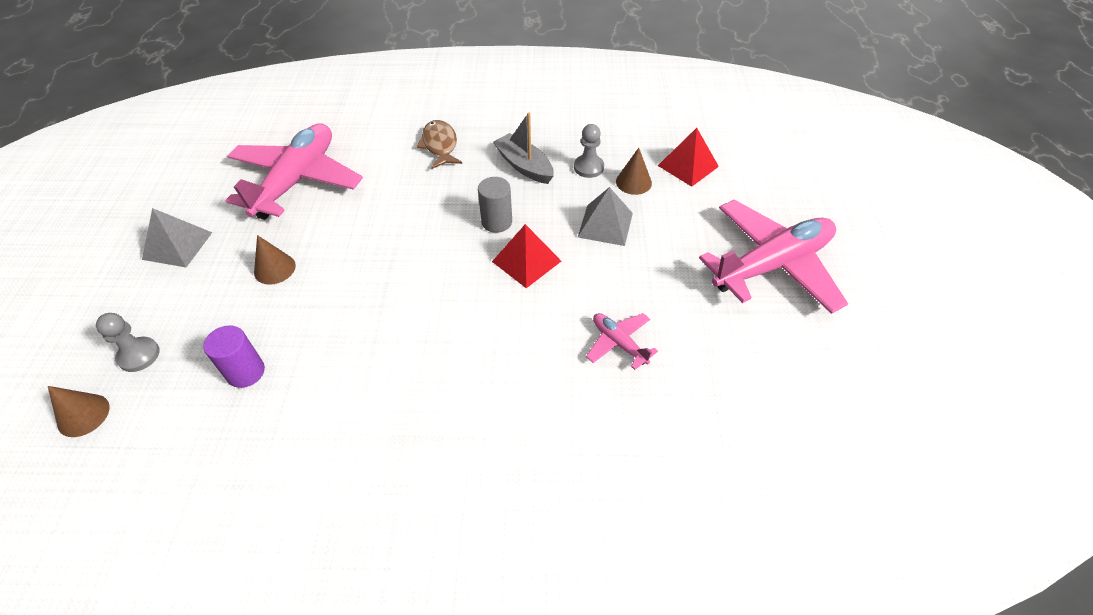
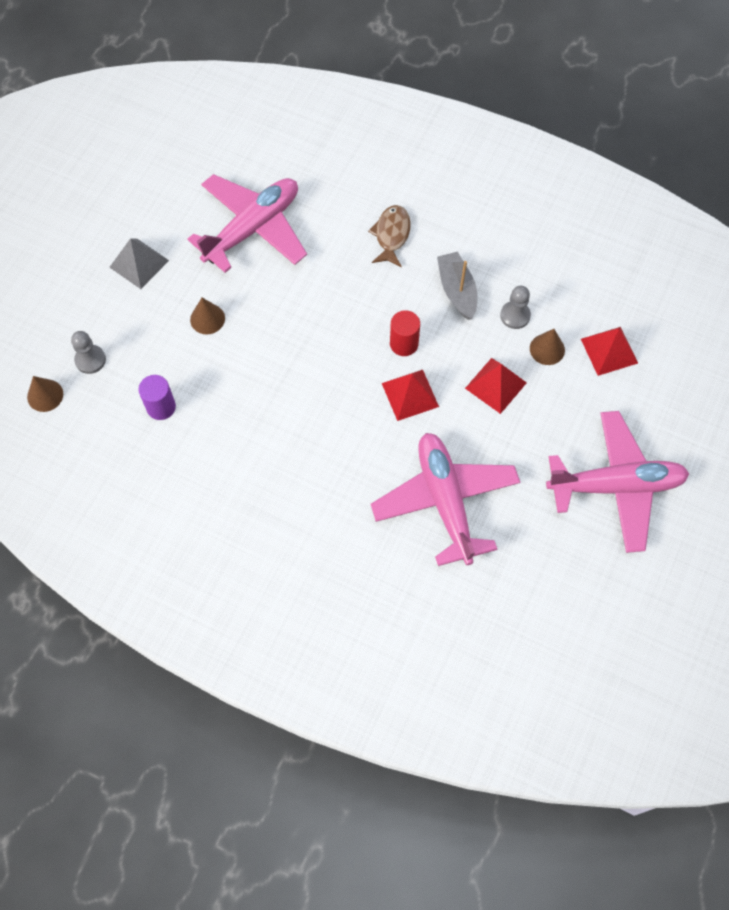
camera: 25 degrees right, 15 degrees up
(496, 222) = (404, 344): grey cylinder -> red cylinder
(605, 225) = (496, 385): grey pyramid -> red pyramid
(619, 343) = (445, 501): pink plane -> pink plane, size x2.20

